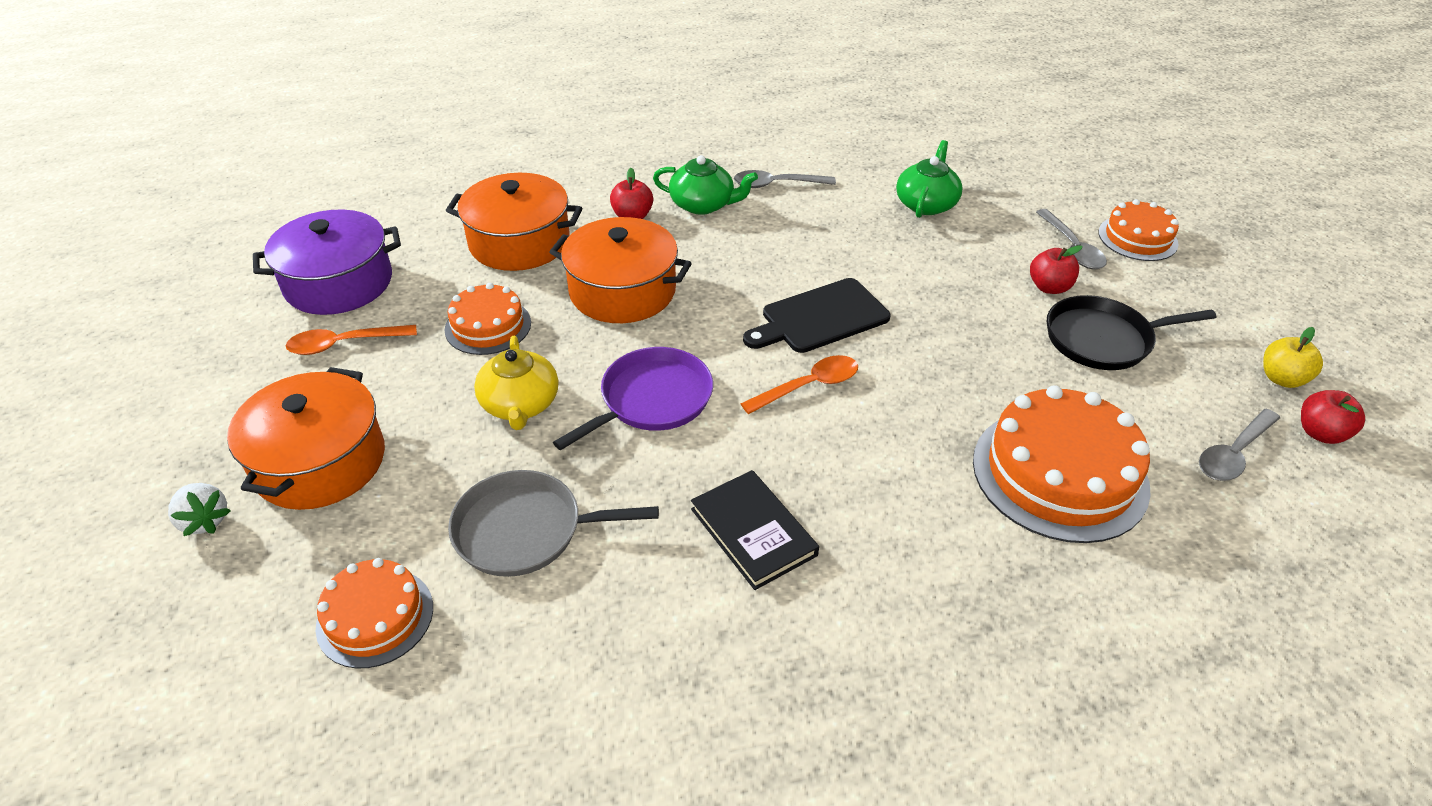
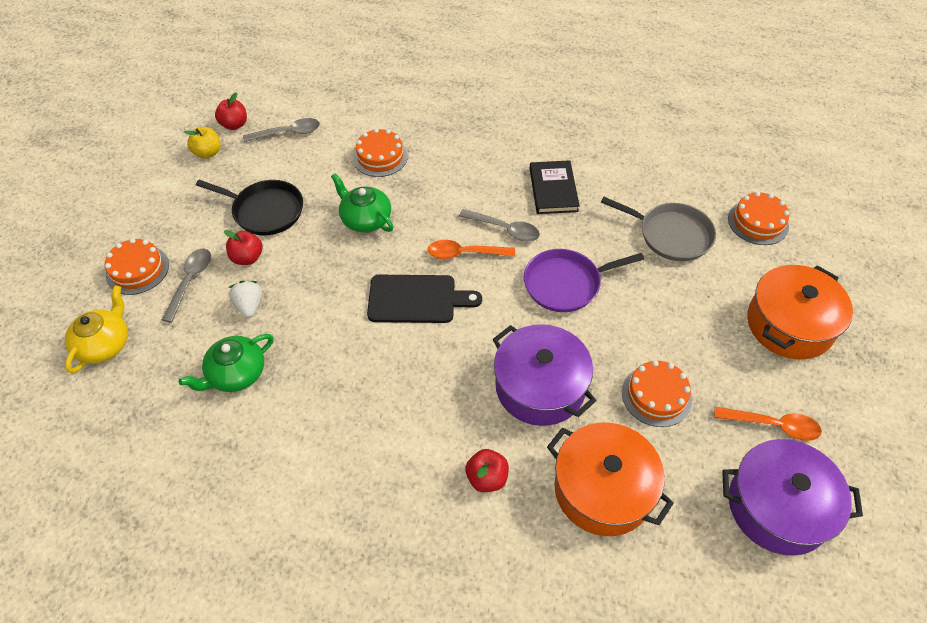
camera: 150 degrees left, 10 degrees up
(205, 520) = (859, 311): white strawberry -> white strawberry (249, 306)
(520, 404) = (651, 315): yellow teapot -> yellow teapot (105, 344)
(622, 291) = (540, 387): orange pot -> purple pot
(703, 204) = (415, 464): green teapot -> green teapot (365, 219)
(777, 184) = (331, 461): grey spoon -> grey spoon (504, 229)
(1059, 473) = (380, 157): orange cake -> orange cake, size x0.58

